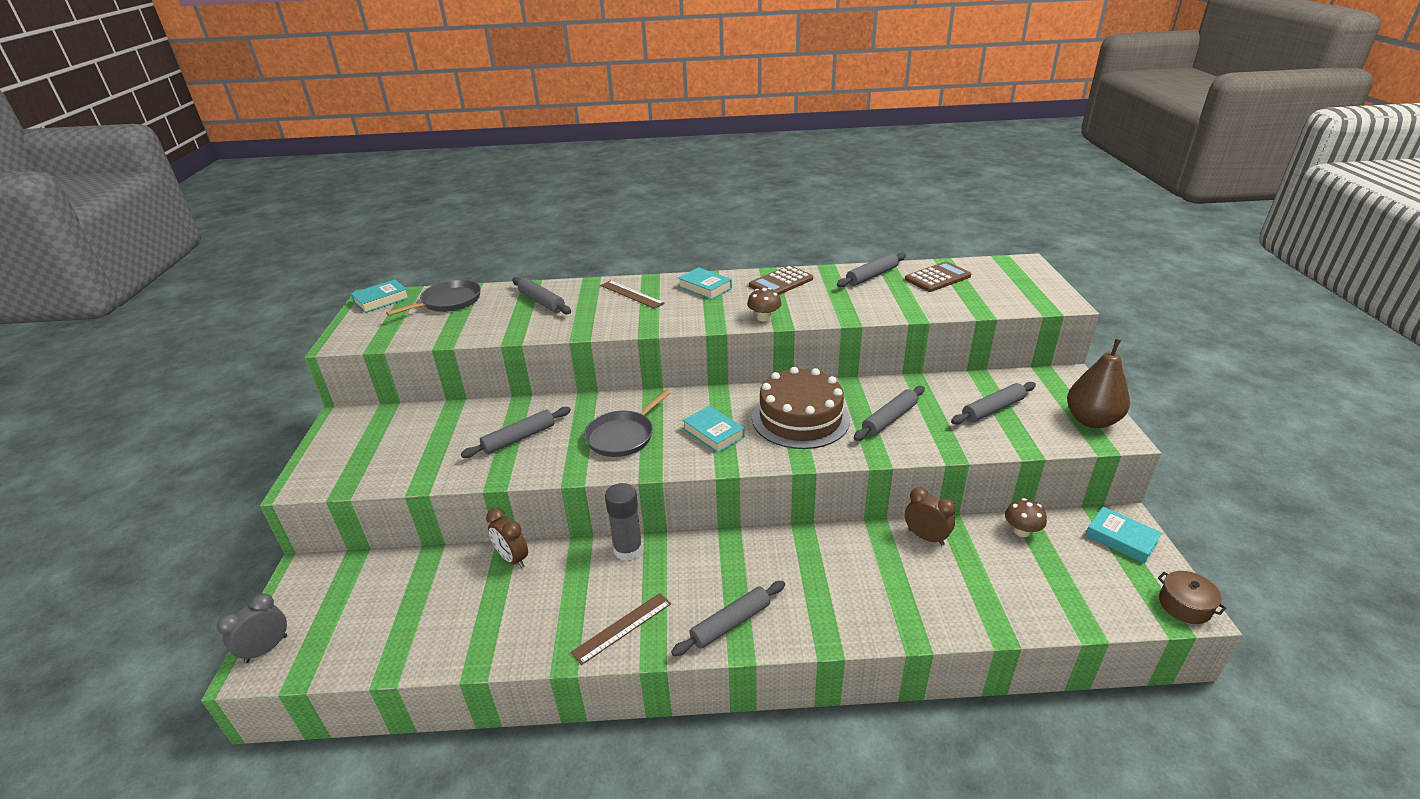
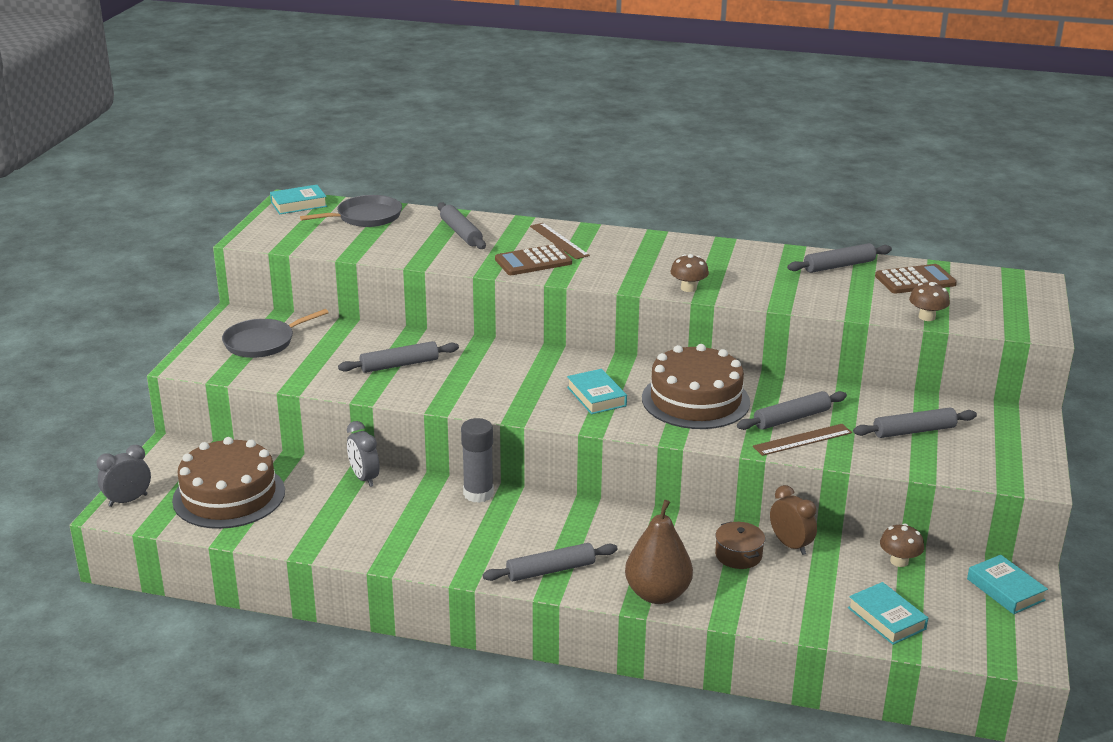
camera: 15 degrees right, 5 degrees down
(378, 614) = (229, 495): none -> brown cake
(512, 559) = (364, 478): brown clock -> grey clock
(622, 436) = (503, 382): grey pan -> grey pan (263, 342)
(622, 628) = (447, 552): brown ruler -> brown ruler (802, 440)
(705, 287) = (642, 247): turquoise book -> turquoise book (886, 618)
(781, 282) = (730, 255): brown calculator -> brown calculator (533, 261)
(970, 308) = (926, 317): none -> brown mushroom
(1091, 420) = (1018, 461): brown pear -> brown pear (657, 594)
(1184, 605) = (1027, 655): brown pot -> brown pot (738, 555)

